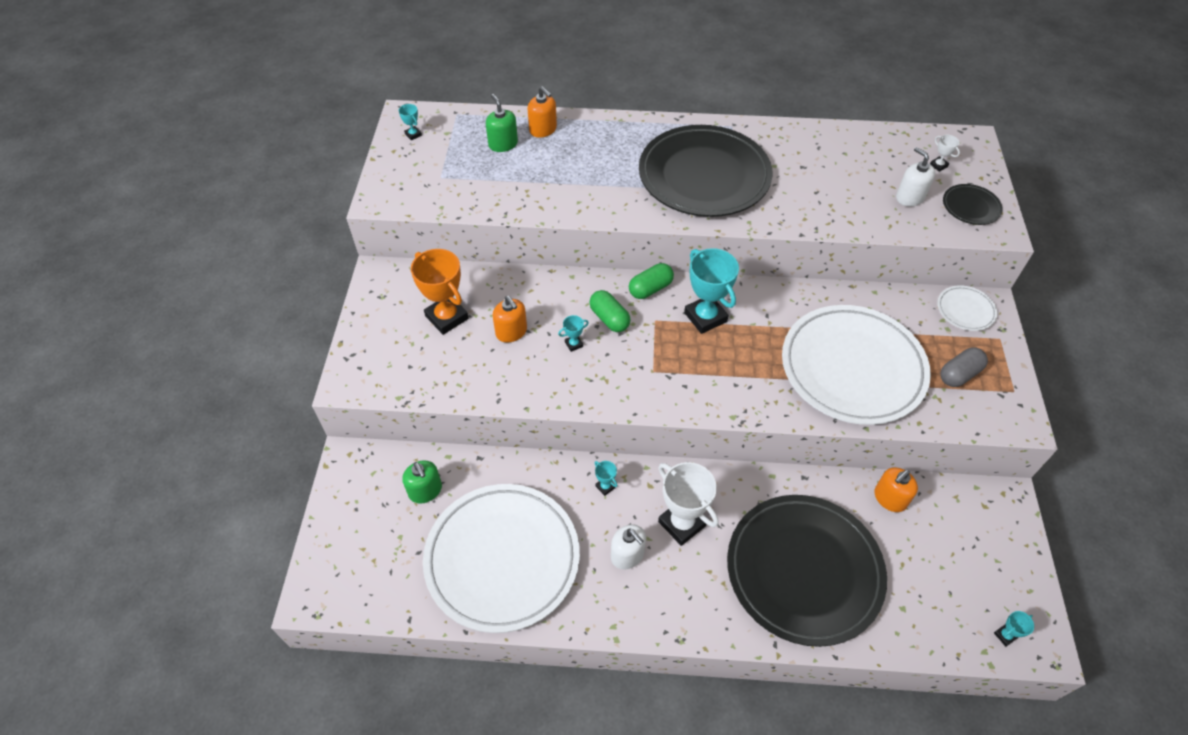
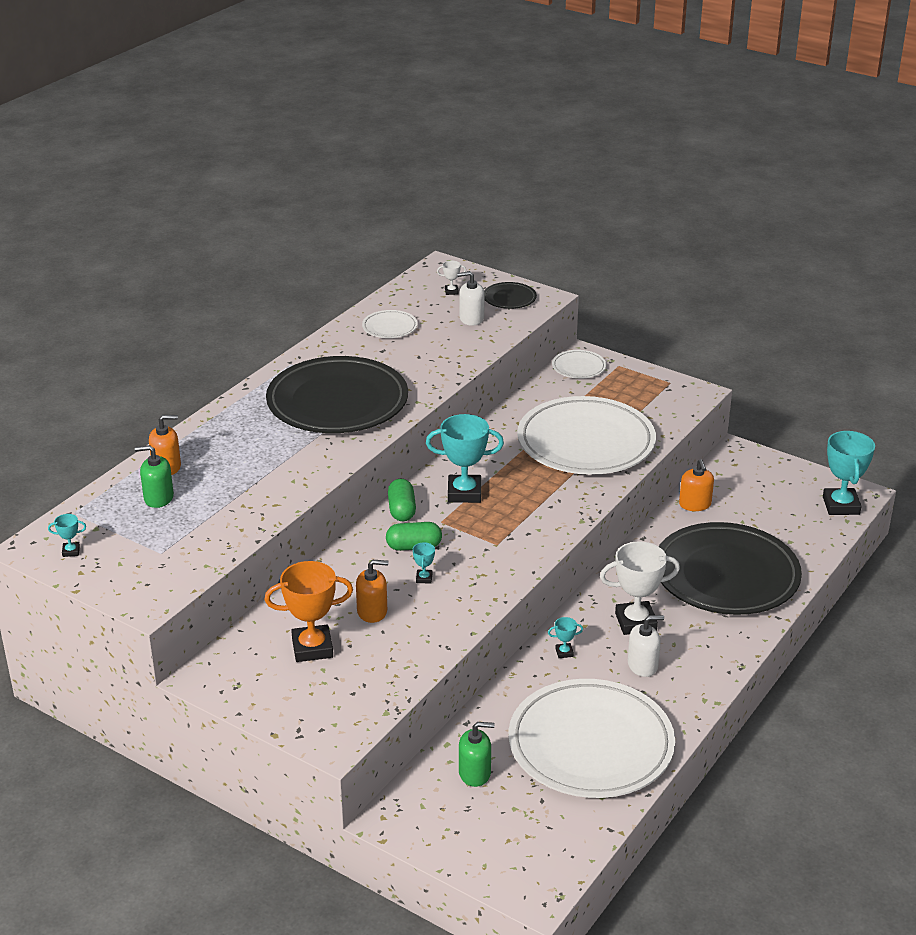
camera: 60 degrees left, 20 degrees down
(841, 155) = (389, 327): none -> white plate
(959, 374) = (635, 398): grey capsule -> none
(1005, 635) = (841, 506): turquoise trophy -> turquoise trophy, size x2.29

